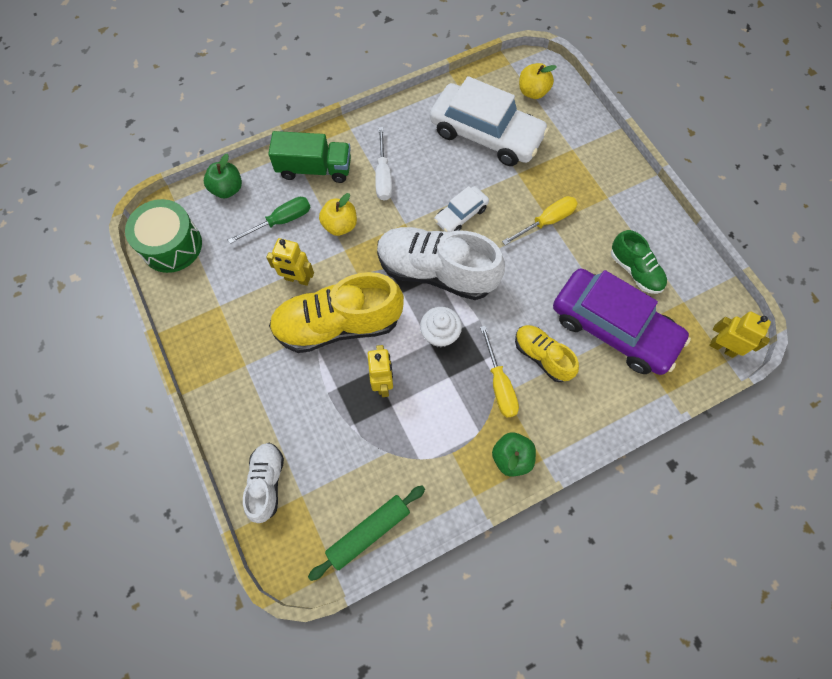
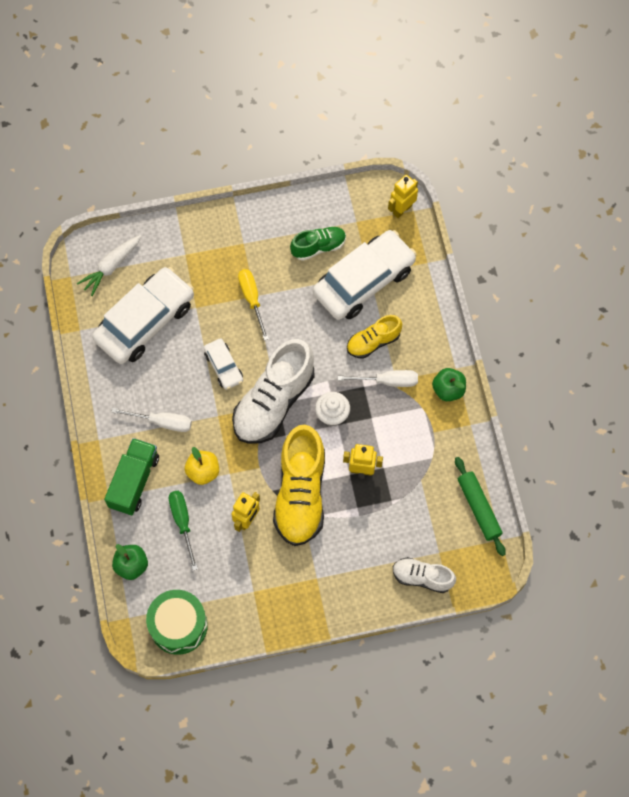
camera: 75 degrees left, 0 degrees up
(499, 384) = (387, 381): yellow screwdriver -> white screwdriver
(533, 92) = (111, 267): yellow apple -> white carrot
(613, 328) = (364, 281): purple car -> white car

